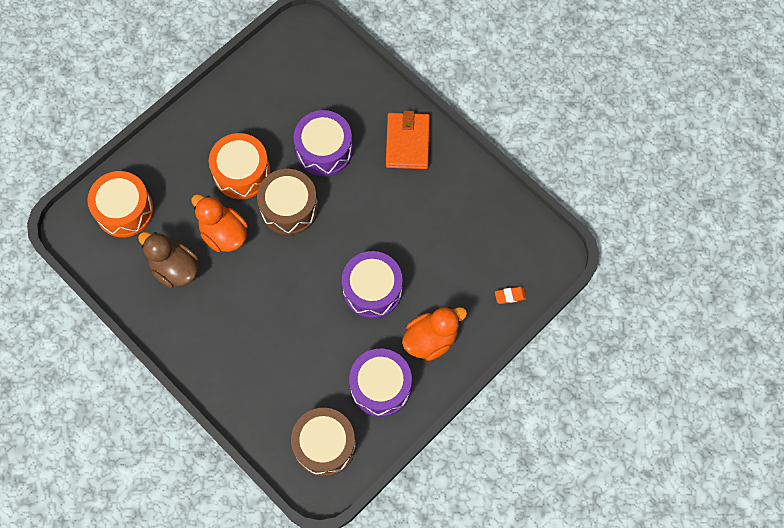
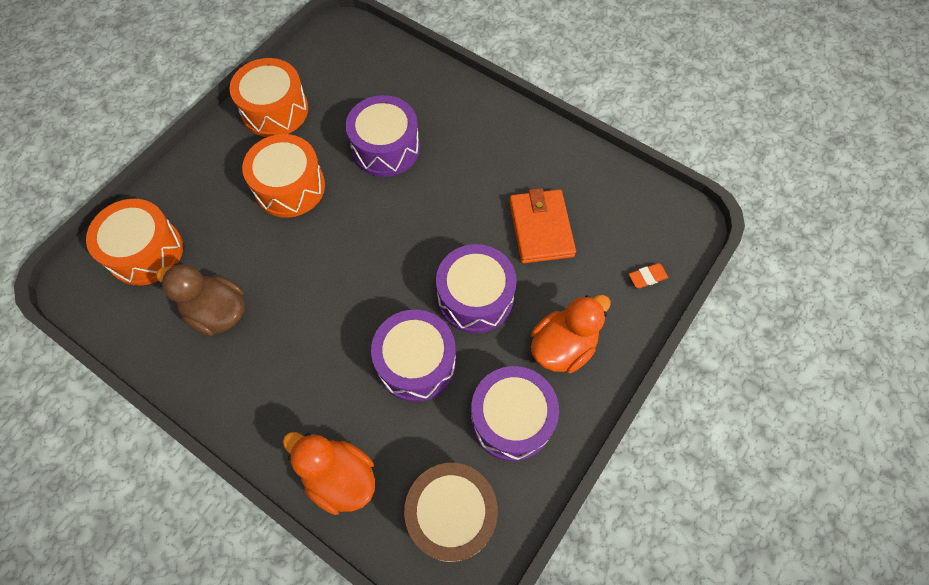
camera: 10 degrees left, 5 degrees down
(224, 234) = (276, 260): orange duck -> orange duck (339, 477)
(238, 100) = (275, 110): none -> orange drum
(289, 208) = (354, 218): brown drum -> none
(318, 333) = (416, 363): none -> purple drum
(407, 142) = (482, 126): orange wallet -> orange wallet (541, 228)

